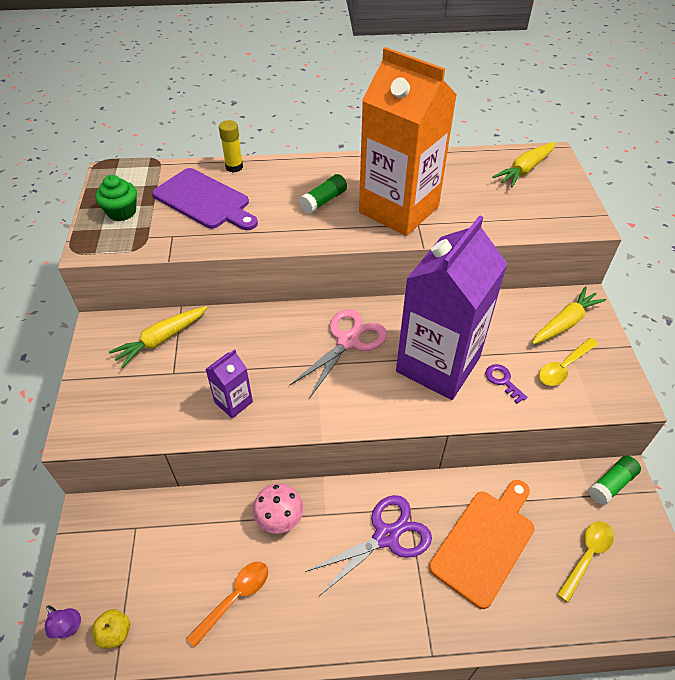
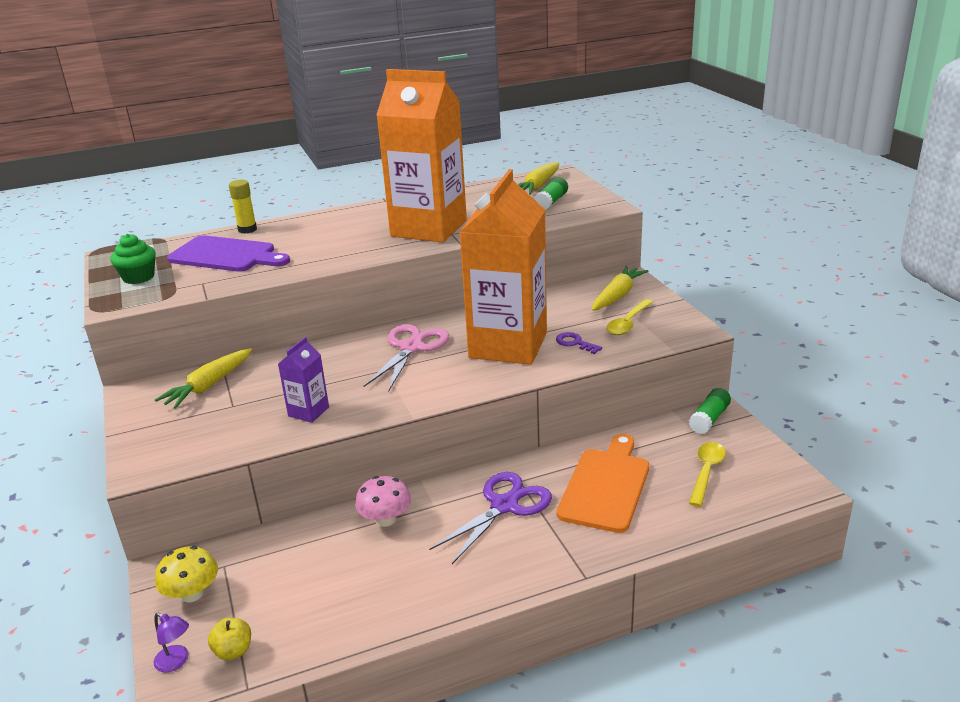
camera: 15 degrees left, 20 degrees down
(102, 552) = (192, 593): none -> yellow mushroom
(235, 598) = (361, 590): orange spoon -> none
(323, 201) = (351, 235): green glue stick -> green glue stick (551, 202)
(438, 364) = (508, 345): purple carton -> orange carton

